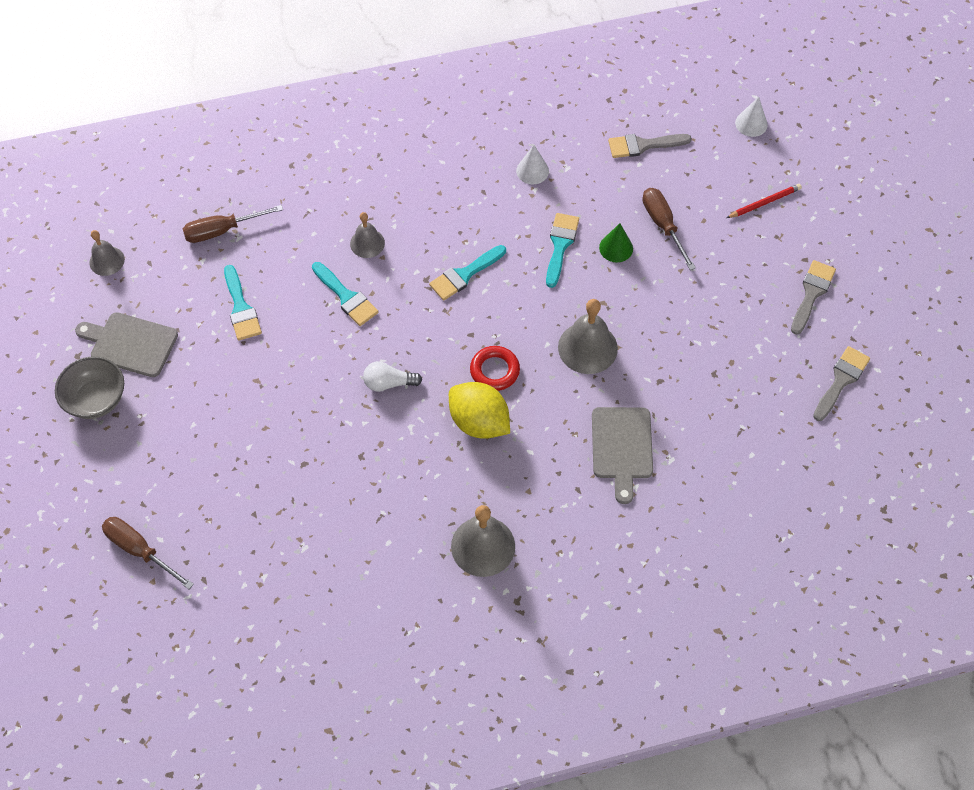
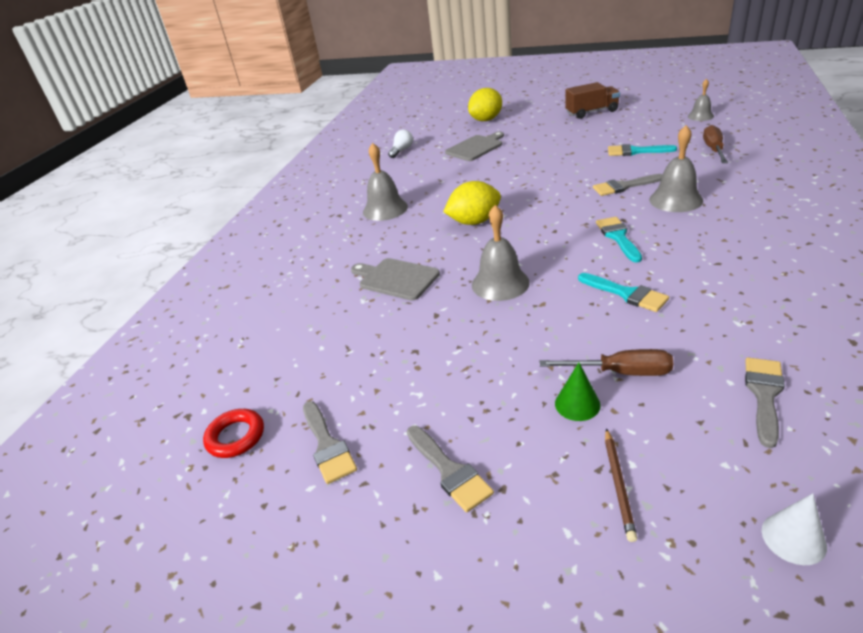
camera: 125 degrees right, 25 degrees down
(96, 399) = (591, 112): grey bowl -> brown truck
(130, 344) = (626, 121): grey cutting board -> grey cutting board (475, 147)
(140, 550) = (486, 120): brown screwdriver -> yellow lemon
(346, 297) = (624, 186): turquoise brush -> grey brush
(367, 243) = (675, 200): grey bell -> grey bell, size x1.65
(389, 383) = (535, 193): white light bulb -> white light bulb (401, 150)
(494, 370) = (512, 235): red ring -> red ring (236, 437)
(532, 171) = (739, 298): white cone -> none
(616, 248) = (605, 328): green cone -> green cone (577, 404)
(764, 202) = (619, 485): red pencil -> brown pencil

